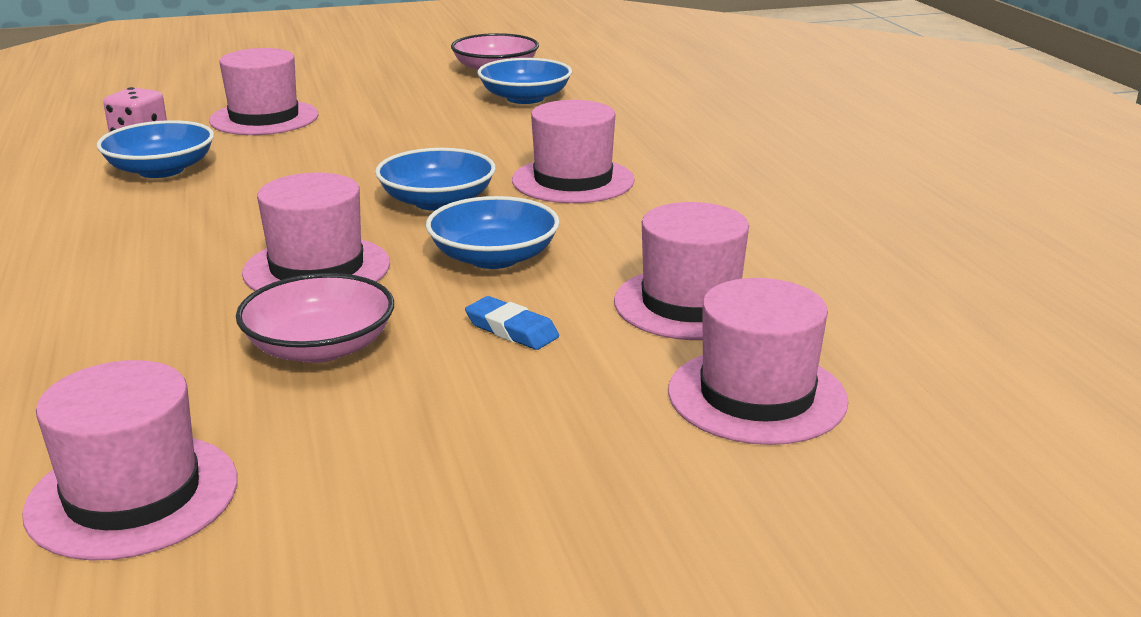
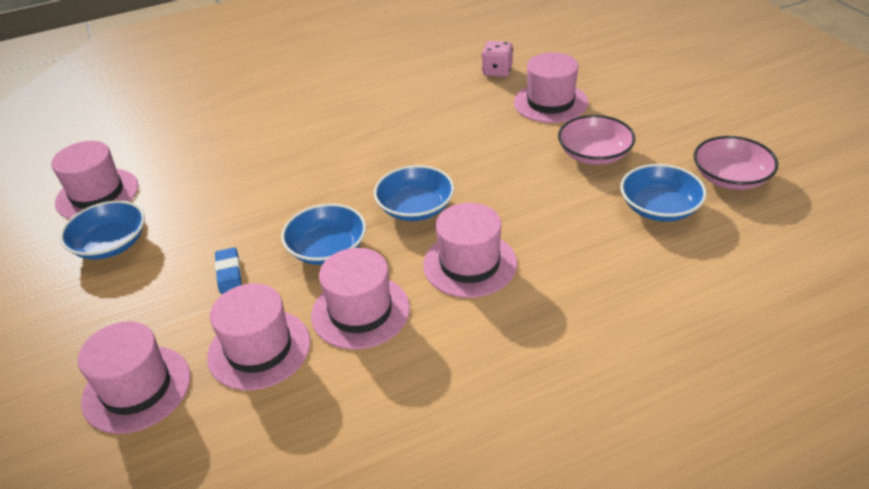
camera: 85 degrees right, 15 degrees up
(161, 170) = (444, 95): blue bowl -> blue bowl (111, 244)
(317, 268) = (309, 185): pink hat -> pink hat (360, 311)
(320, 347) = (215, 210): pink bowl -> pink bowl (594, 154)
(511, 330) = (229, 273): blue eraser -> blue eraser turned 45 degrees counterclockwise

